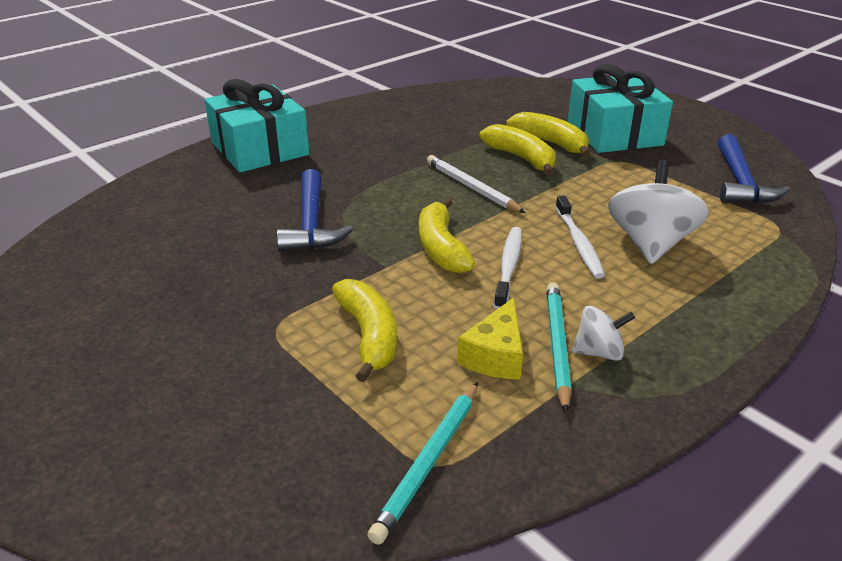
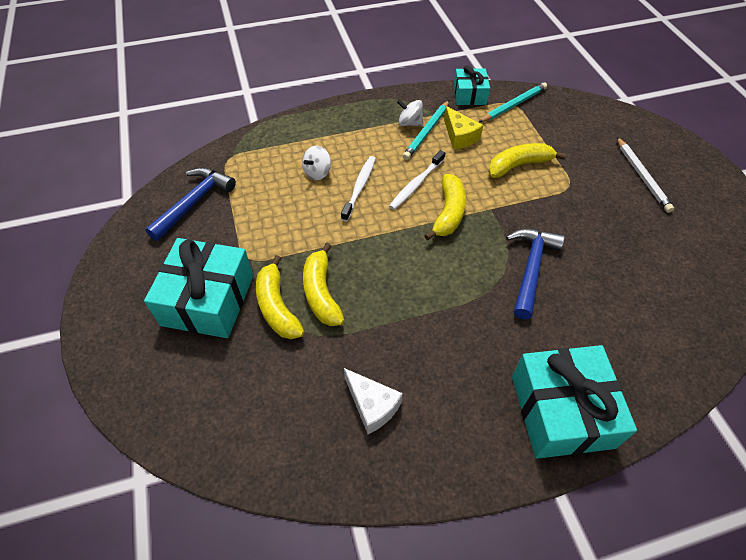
camera: 155 degrees left, 20 degrees up
(369, 336) = (519, 165): yellow banana -> yellow banana turned 60 degrees clockwise
(418, 121) = (372, 405): none -> white cheese
(471, 187) = (389, 268): white pencil -> white pencil (642, 176)
(496, 355) = (459, 136): yellow cheese -> yellow cheese turned 105 degrees clockwise
(537, 456) = (469, 95): none -> turquoise gift
(650, 244) = (317, 173): white spinning top -> white spinning top, size x0.54

